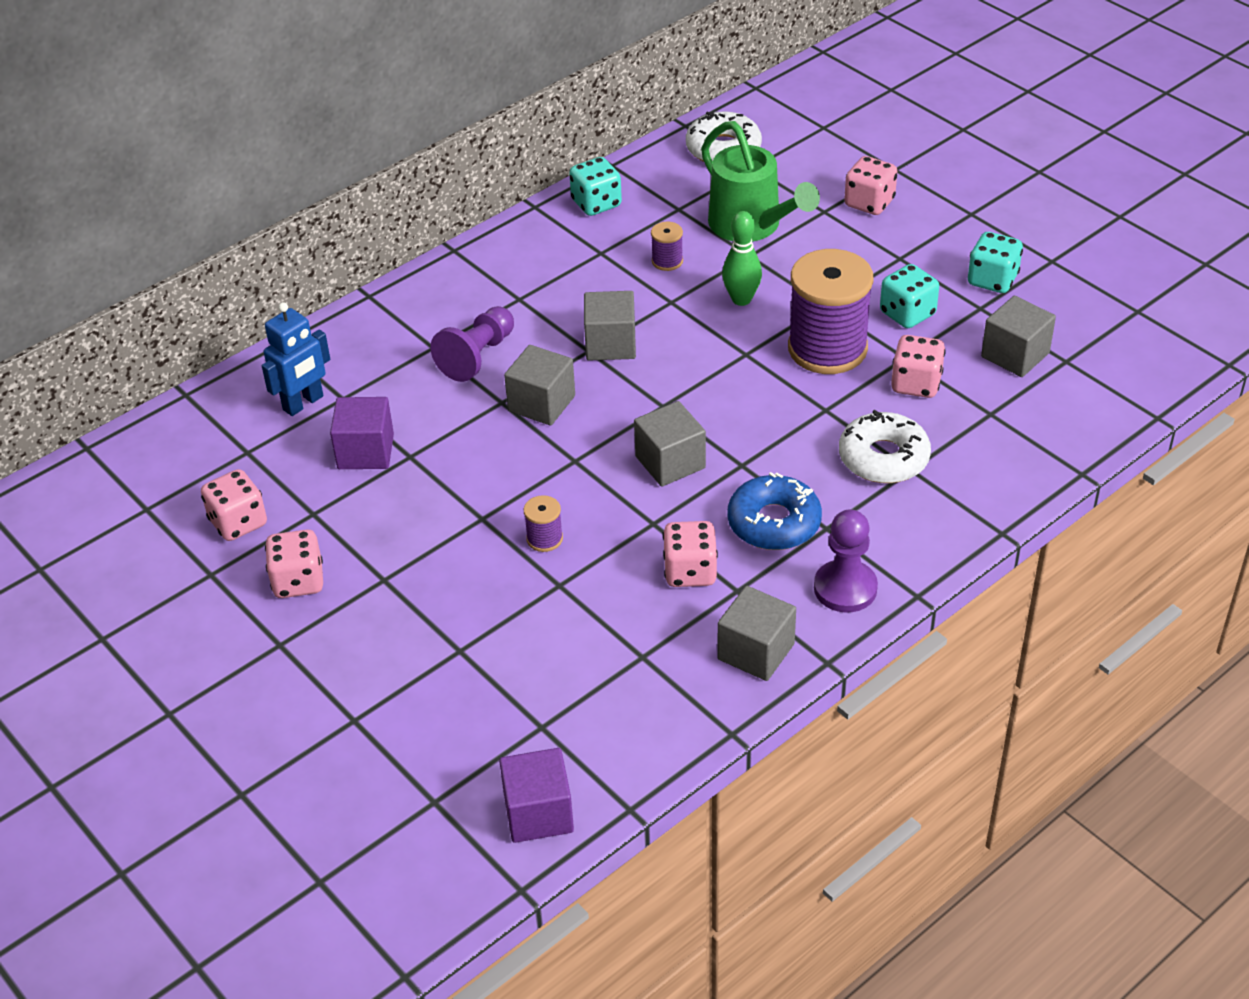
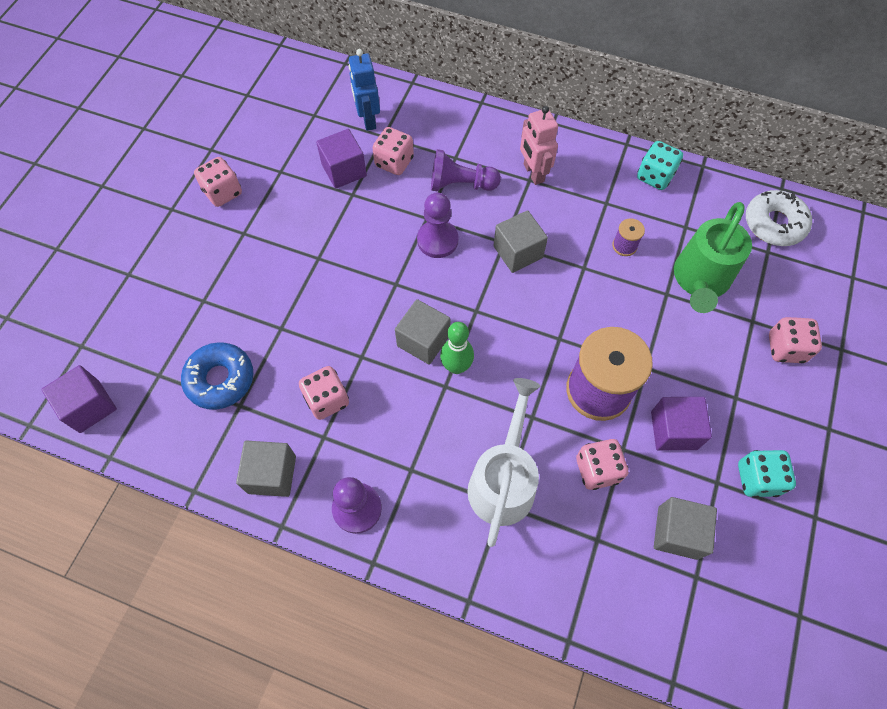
camera: 60 degrees right, 20 degrees up
(238, 522) = (255, 141): pink dice -> pink dice (394, 162)
(303, 403) = (368, 120): blue robot -> blue robot turned 60 degrees clockwise
(512, 292) = (533, 173): none -> pink robot
(541, 403) = (437, 240): grey cube -> purple pawn
(544, 539) = (316, 301): purple spool -> none
(741, 299) = (615, 310): green bowling pin -> green bowling pin (456, 366)
(774, 522) = (399, 432): blue donut -> blue donut (220, 379)
(883, 458) = (503, 479): white donut -> white watering can
(907, 314) = (673, 430): turquoise dice -> purple cube

